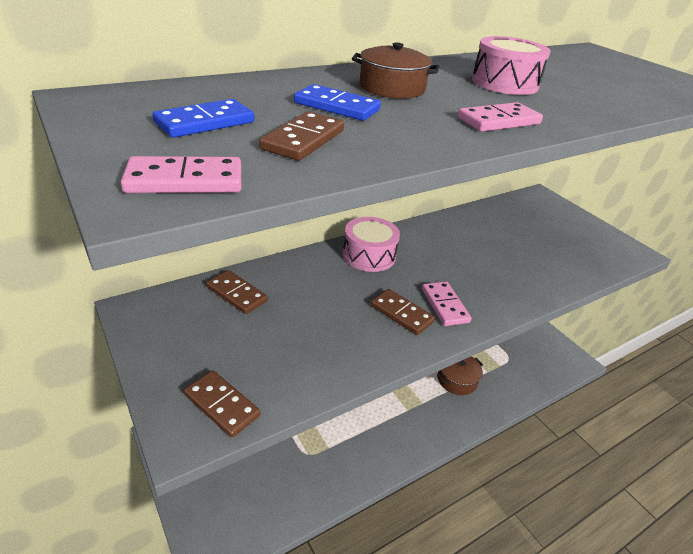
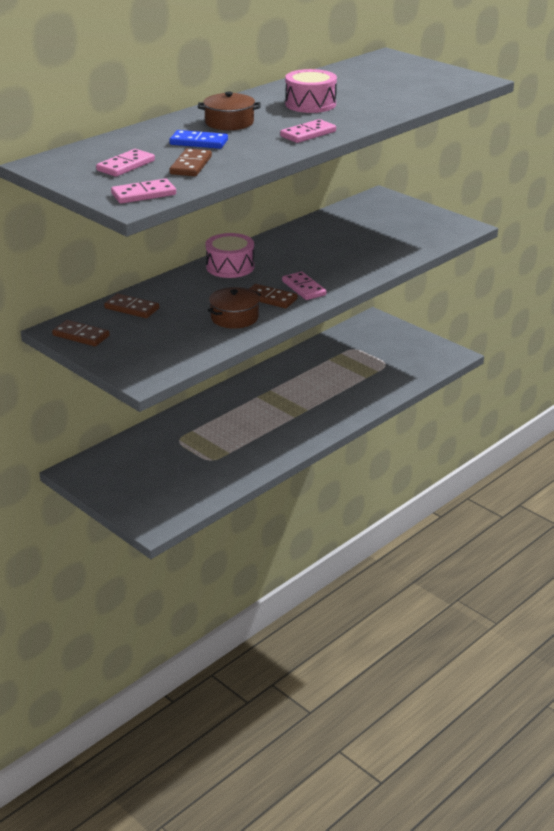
camera: 10 degrees left, 5 degrees down
(205, 122) = (125, 166): blue domino -> pink domino
(221, 405) = (159, 364): brown domino -> brown domino (81, 336)
(457, 379) = (337, 388): brown pot -> brown pot (234, 317)

